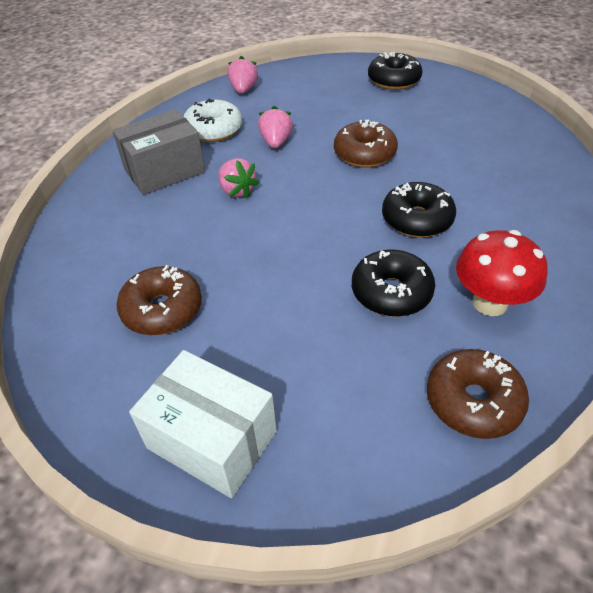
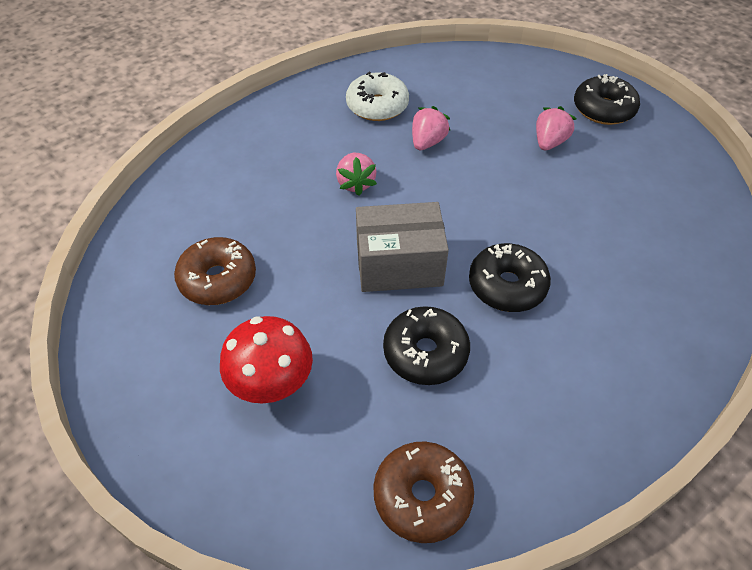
camera: 25 degrees right, 5 degrees up
(164, 171) = (305, 136): grey box -> grey box (399, 265)
(212, 440) = (184, 417): white box -> none
(243, 90) = (436, 68): pink strawberry -> pink strawberry (549, 142)
(364, 154) = (507, 189): brown donut -> none
(490, 303) = (513, 408): red mushroom -> red mushroom (272, 385)

